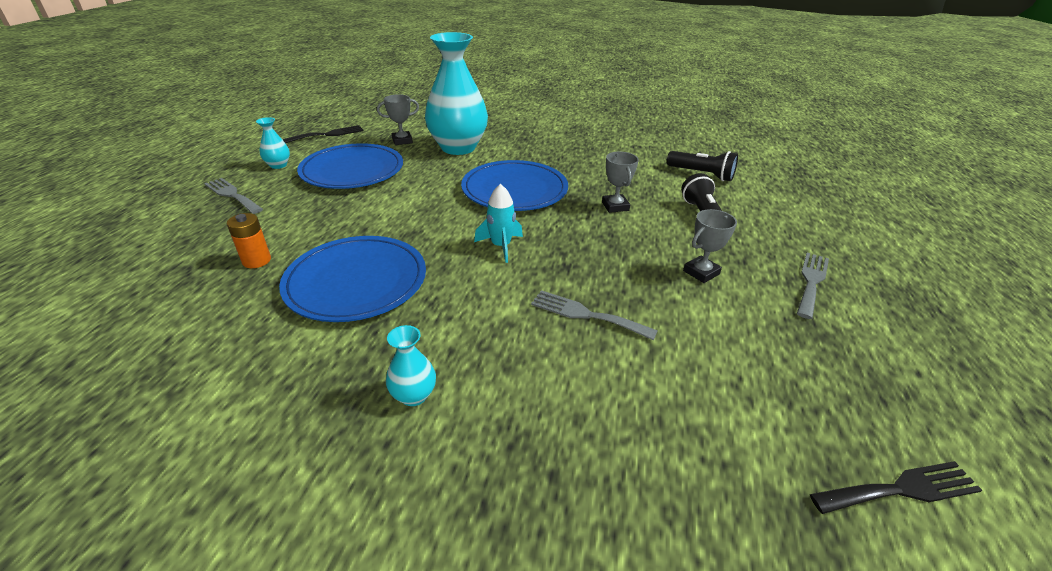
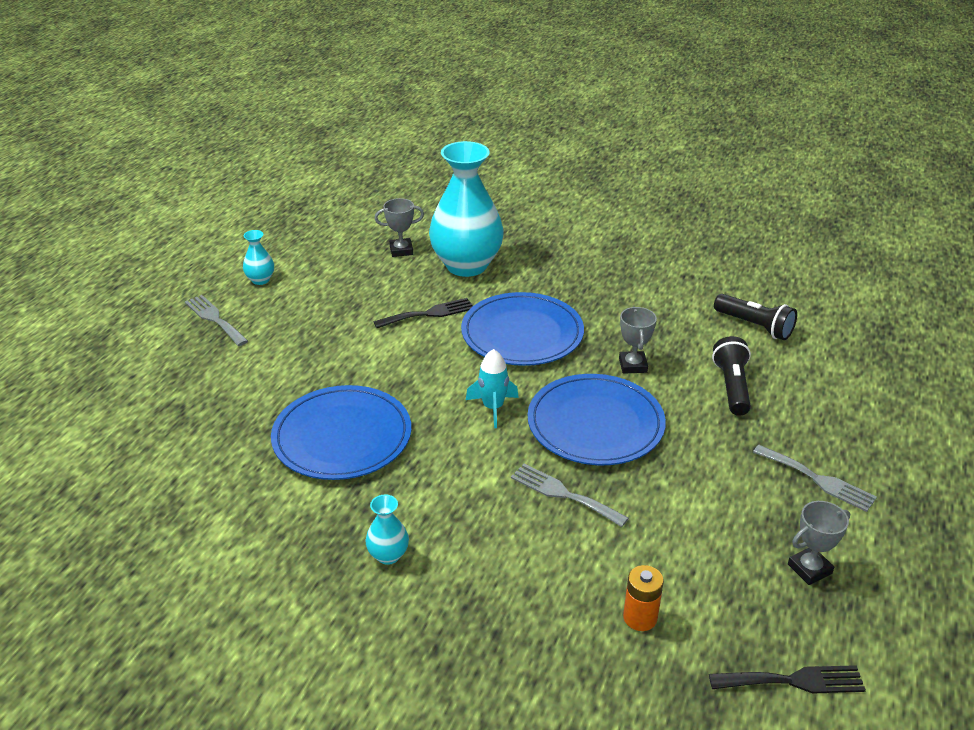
camera: 10 degrees right, 0 degrees up
(256, 261) = (245, 404): orange battery -> orange battery (640, 617)
(328, 134) = (315, 235): black fork -> black fork (429, 314)
(352, 170) = (342, 293): blue plate -> blue plate (595, 424)
(701, 272) = (700, 458): grey trophy -> grey trophy (809, 569)
(811, 281) = (818, 480): grey fork -> grey fork turned 90 degrees clockwise

